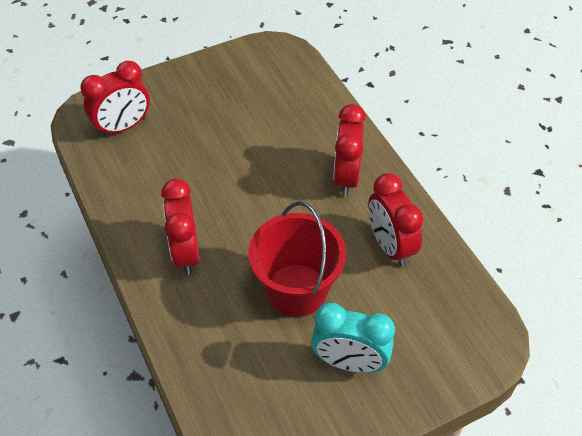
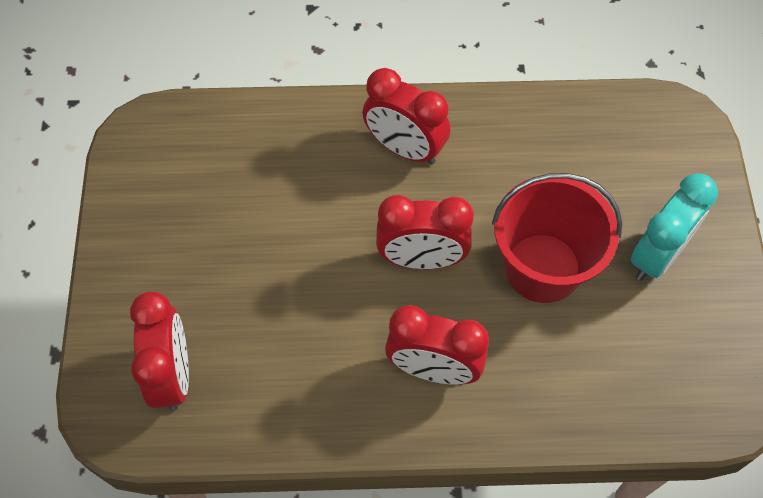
camera: 65 degrees left, 10 degrees up
(390, 246) = (524, 150): red clock -> red clock (421, 259)

